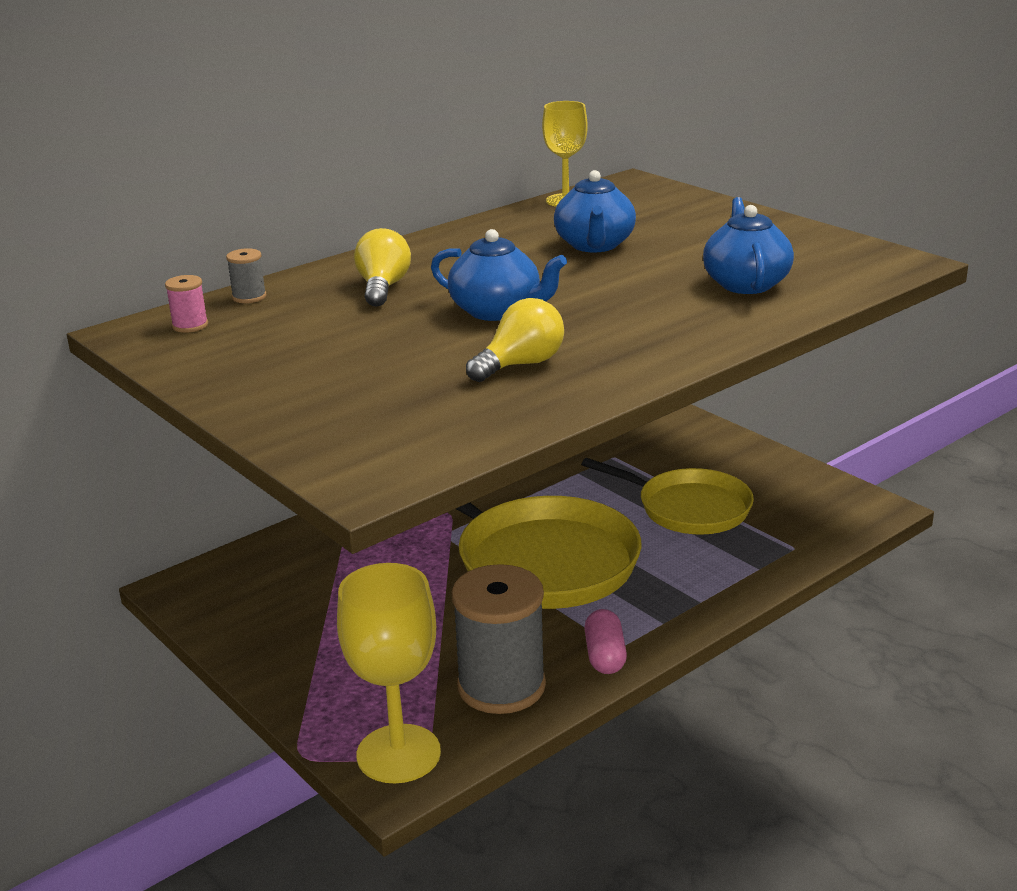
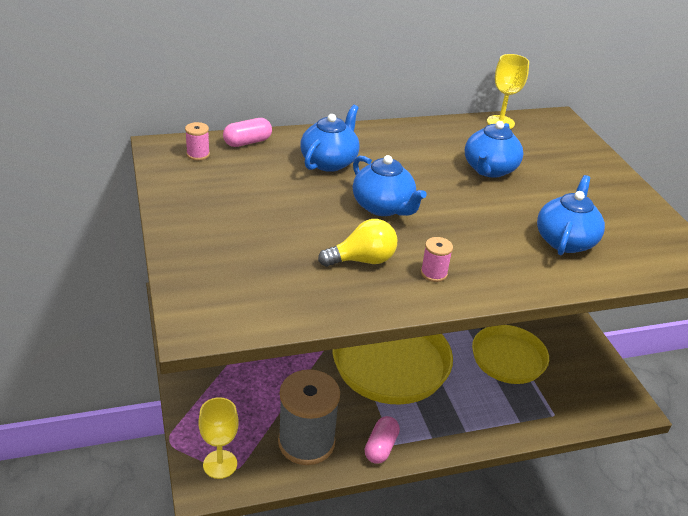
camera: 20 degrees right, 10 degrees up
(249, 297) = (247, 142): grey spool -> pink capsule
(383, 288) = (329, 162): yellow light bulb -> blue teapot
(398, 754) = (220, 464): yellow goblet -> yellow goblet, size x0.64
(621, 352) = (434, 273): none -> pink spool

